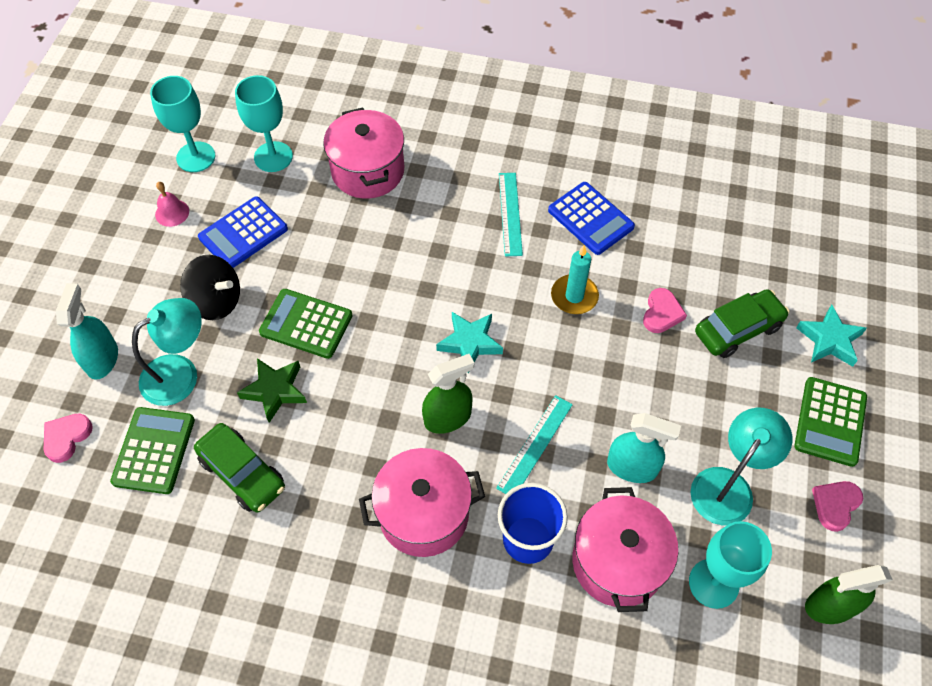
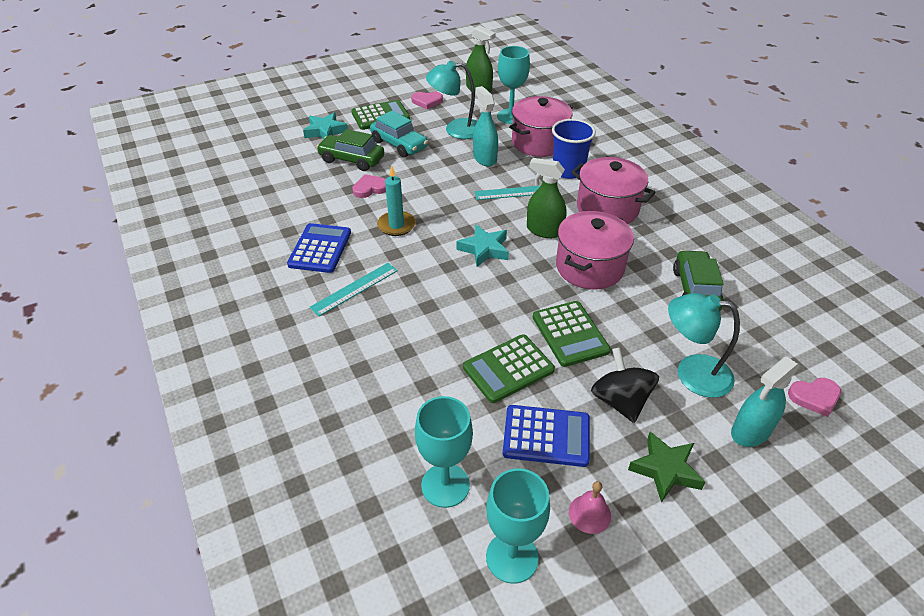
camera: 130 degrees left, 15 degrees down
(154, 450) = (748, 342): green calculator -> green calculator (508, 369)
(275, 391) = (632, 314): green star -> green star (665, 469)
(368, 171) = (393, 399): pink pot -> pink pot (589, 267)
(737, 397) = (399, 144): none -> turquoise car

